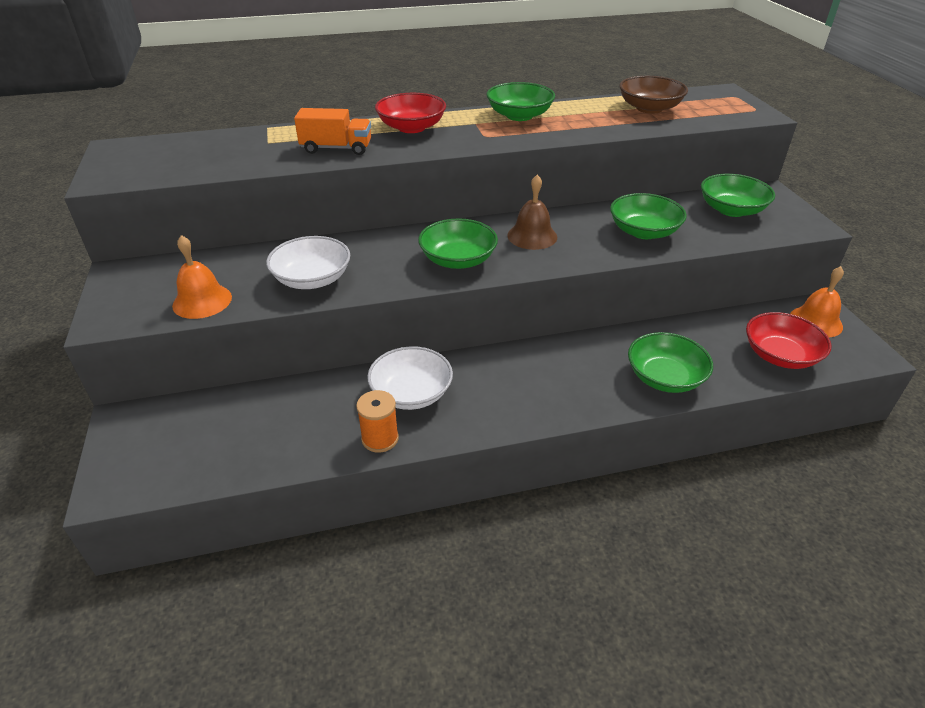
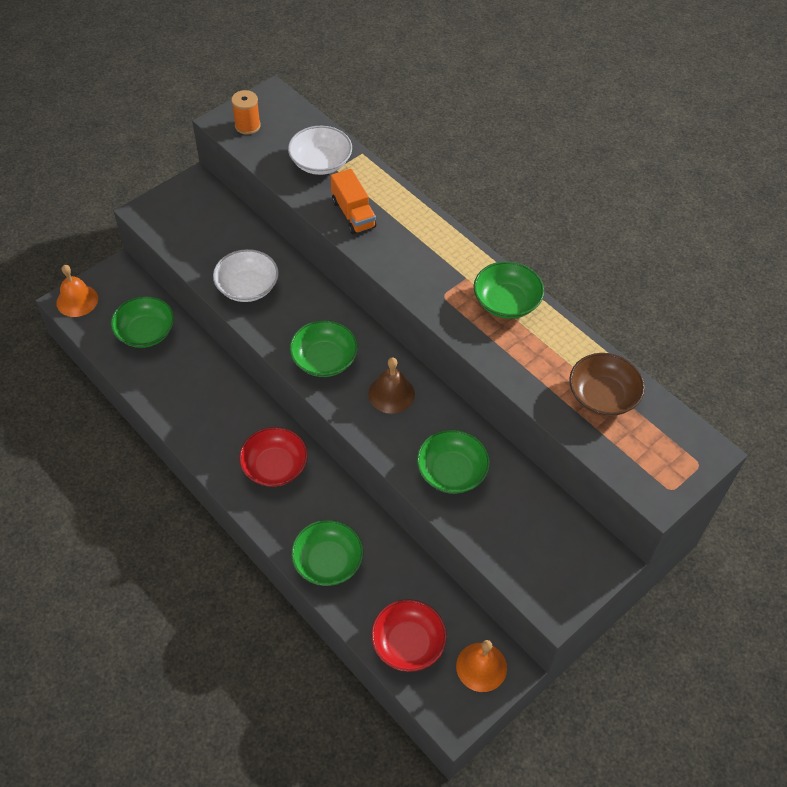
camera: 60 degrees right, 15 degrees up
(202, 301) = (190, 244): orange bell -> orange bell (77, 300)
(380, 438) = (169, 409): orange spool -> orange spool (247, 126)
(411, 127) = (425, 240): red bowl -> red bowl (275, 466)
(411, 393) = (221, 405): white bowl -> white bowl (320, 162)
(731, 210) = (543, 533): green bowl -> green bowl (146, 332)

